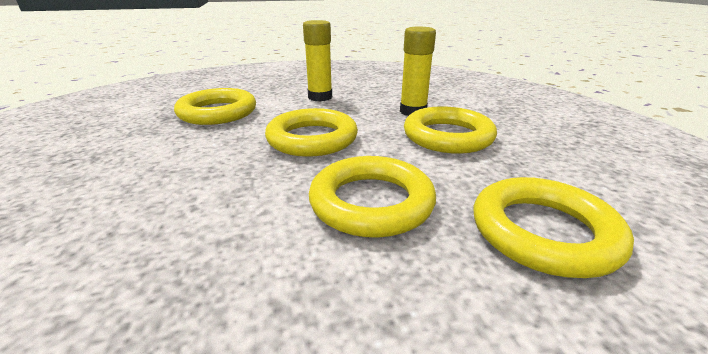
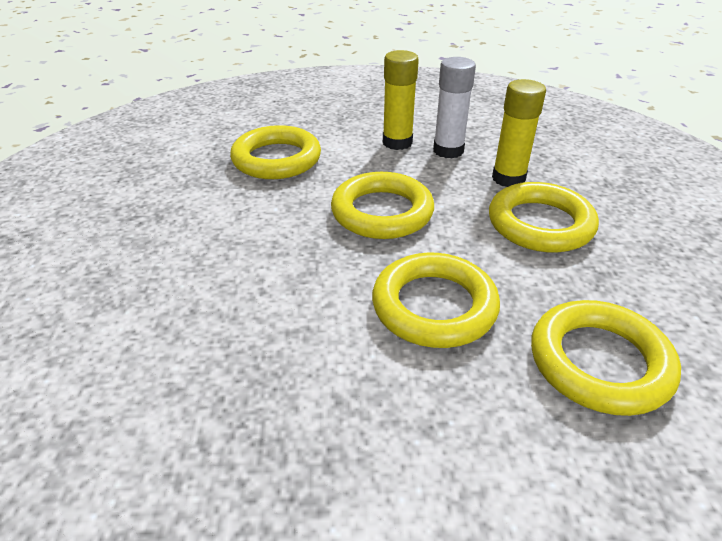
camera: 10 degrees right, 10 degrees up
(361, 99) = (448, 151): none -> white glue stick

